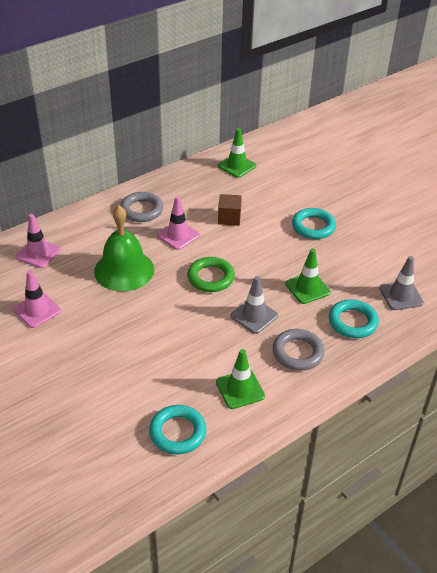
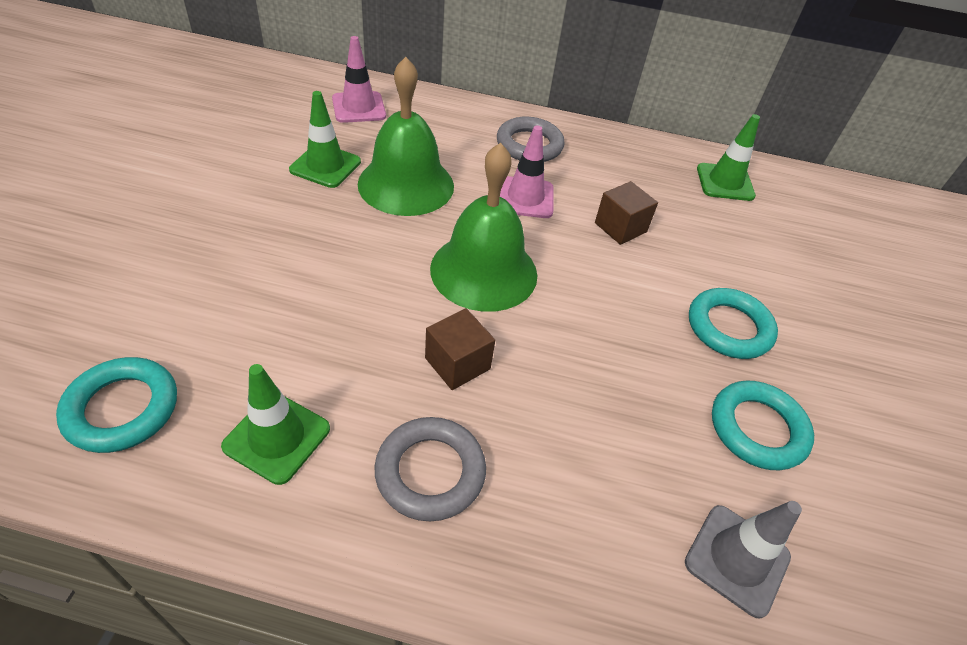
camera: 45 degrees right, 5 degrees up
(37, 310) = (261, 152): pink traffic cone -> none
(210, 277) = (484, 271): green ring -> green bell
(254, 316) = (457, 363): grey traffic cone -> brown cube
(307, 288) = (590, 398): green traffic cone -> green traffic cone (325, 166)
(352, 322) = (585, 515): turquoise ring -> turquoise ring (757, 429)

